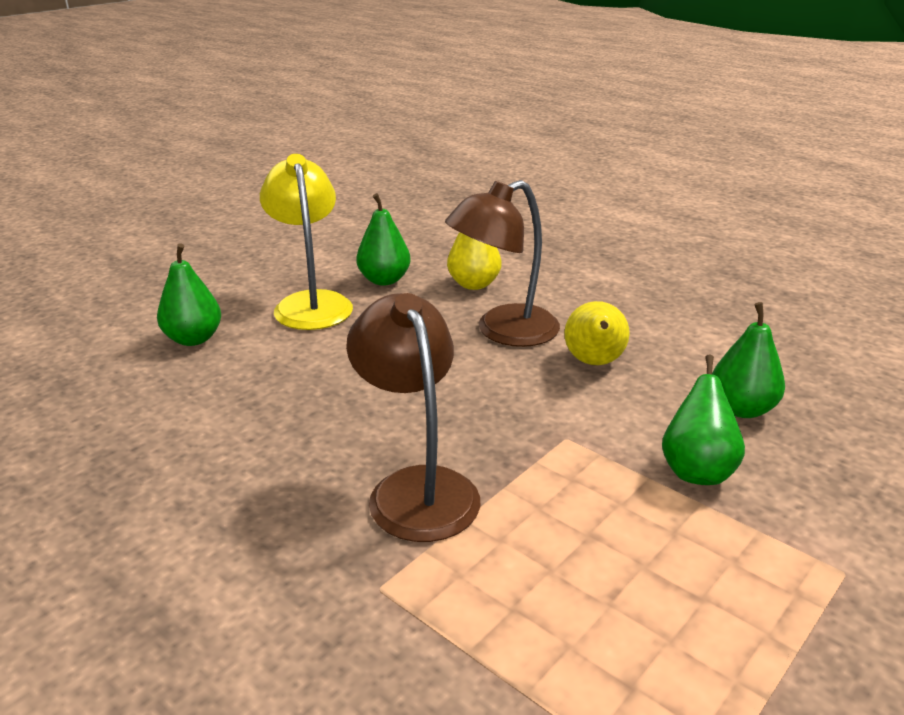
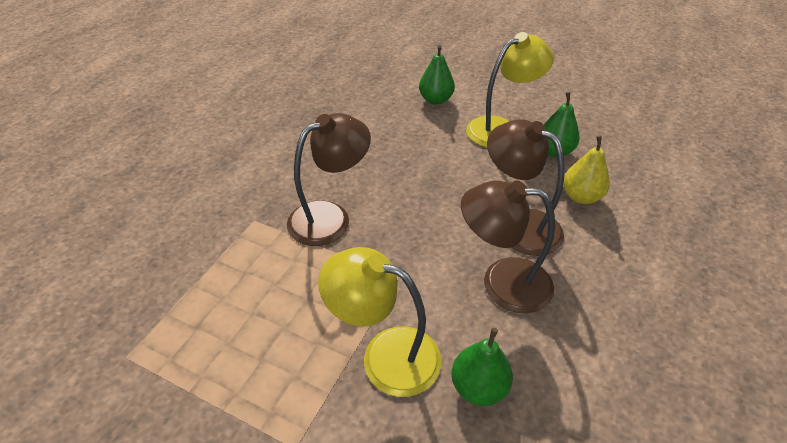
camera: 75 degrees right, 15 degrees up
(594, 363) = (502, 283): yellow pear -> brown lamp
(696, 470) = (385, 355): green pear -> yellow lamp

